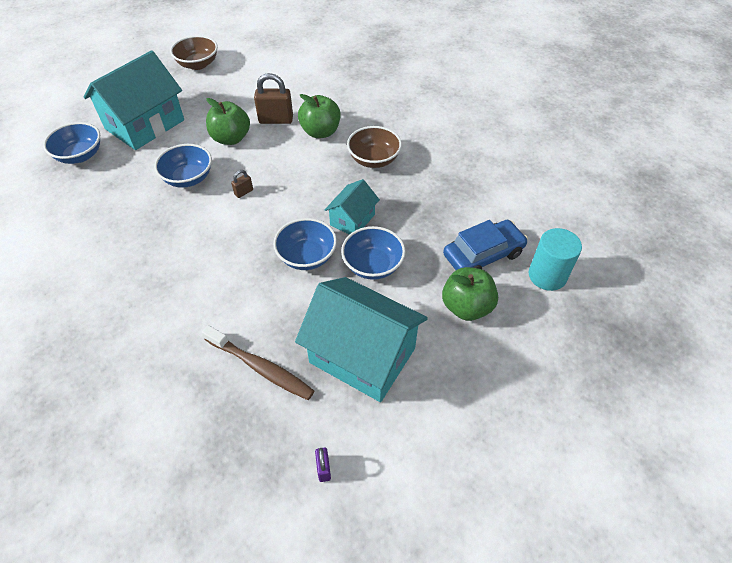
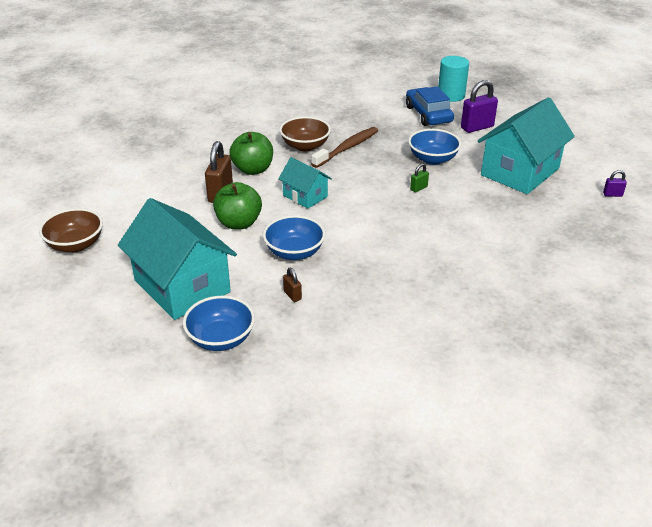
camera: 80 degrees left, 15 degrees down
(244, 192) = (327, 218): brown padlock -> brown padlock (292, 295)
(261, 368) = (533, 216): brown toothbrush -> brown toothbrush (347, 148)
(307, 256) = (418, 188): blue bowl -> green padlock
(352, 220) = (379, 163): turquoise house -> turquoise house (305, 196)
(466, 307) = (477, 127): green apple -> purple padlock

